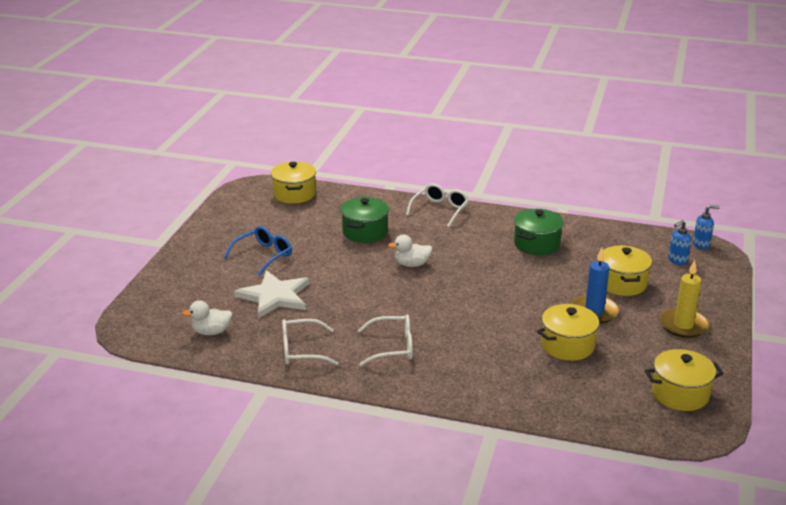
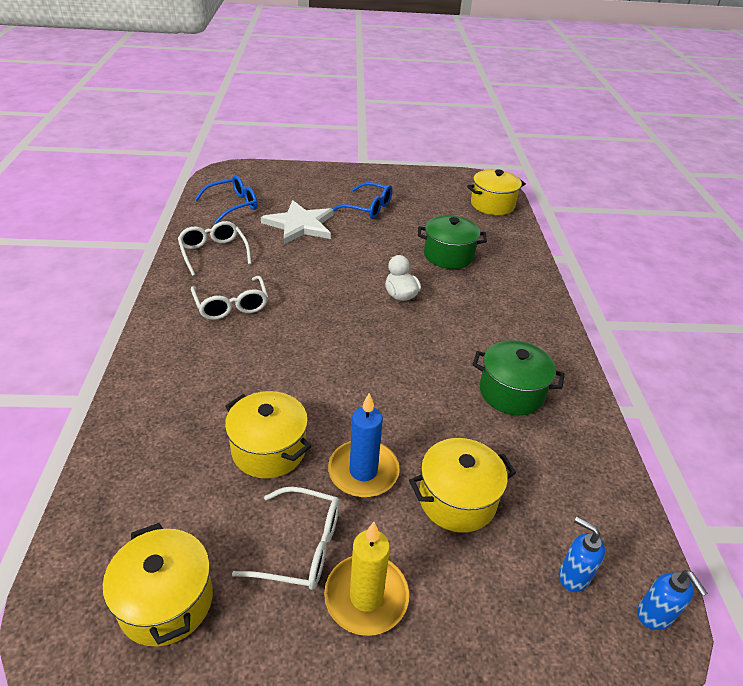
camera: 70 degrees right, 10 degrees up
(211, 332) = (232, 205): white duck -> blue glasses
(440, 210) = (535, 299): white glasses -> white glasses (300, 547)

